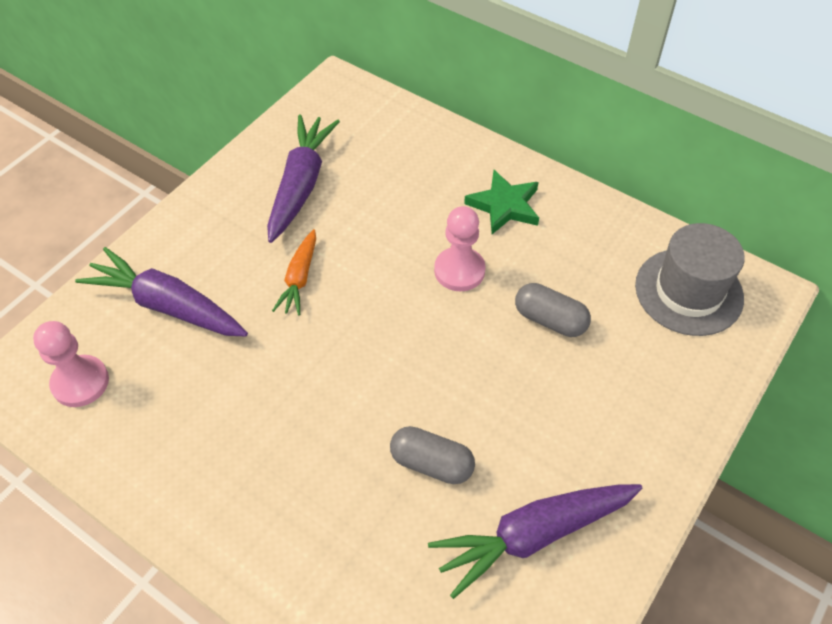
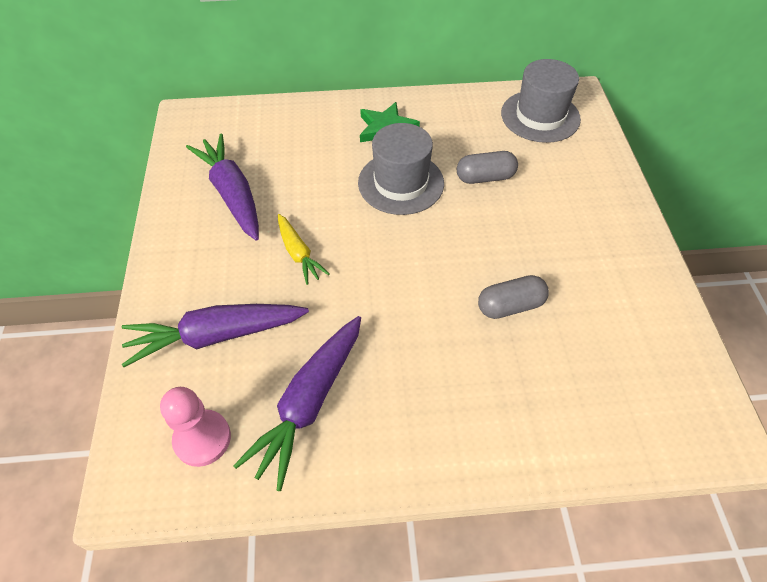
camera: 40 degrees left, 0 degrees up
(299, 278) = (298, 253): orange carrot -> yellow carrot
(459, 271) = (401, 183): pink pawn -> grey hat
(534, 535) = (609, 302): purple carrot -> purple carrot (309, 402)

